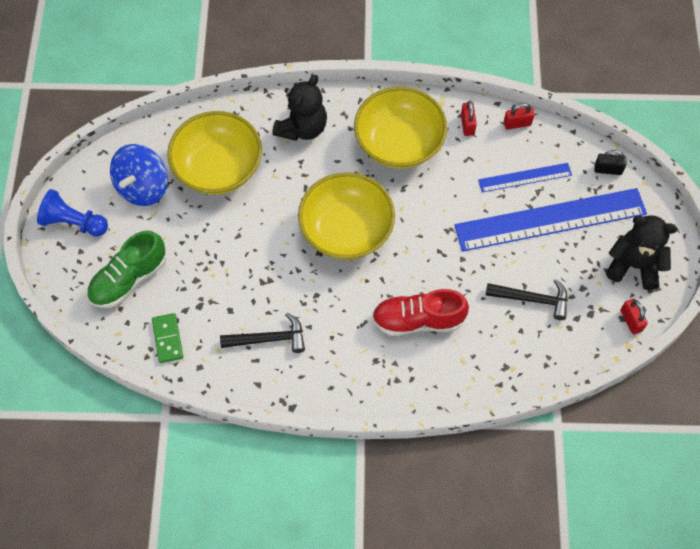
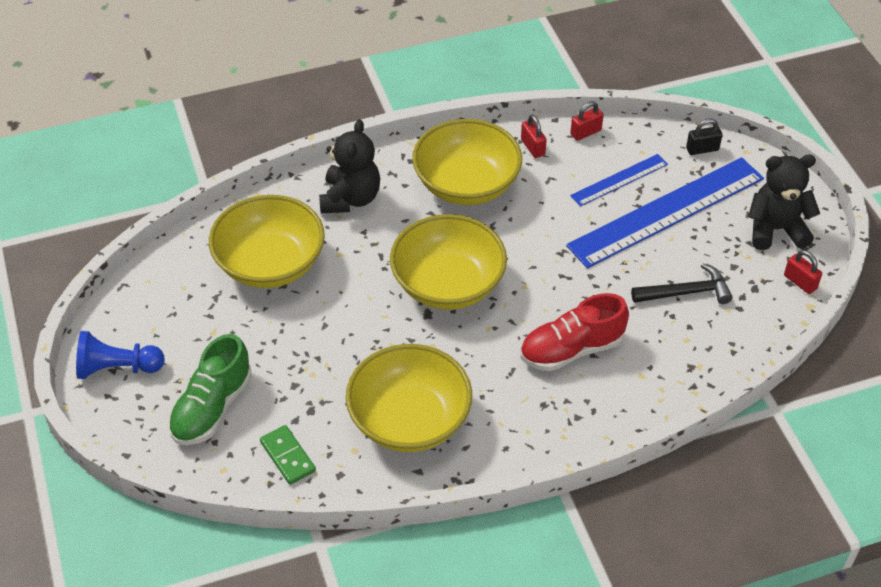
camera: 20 degrees left, 15 degrees down
(143, 187) = (188, 308): blue spinning top -> none
(269, 339) = (409, 420): black hammer -> yellow bowl

